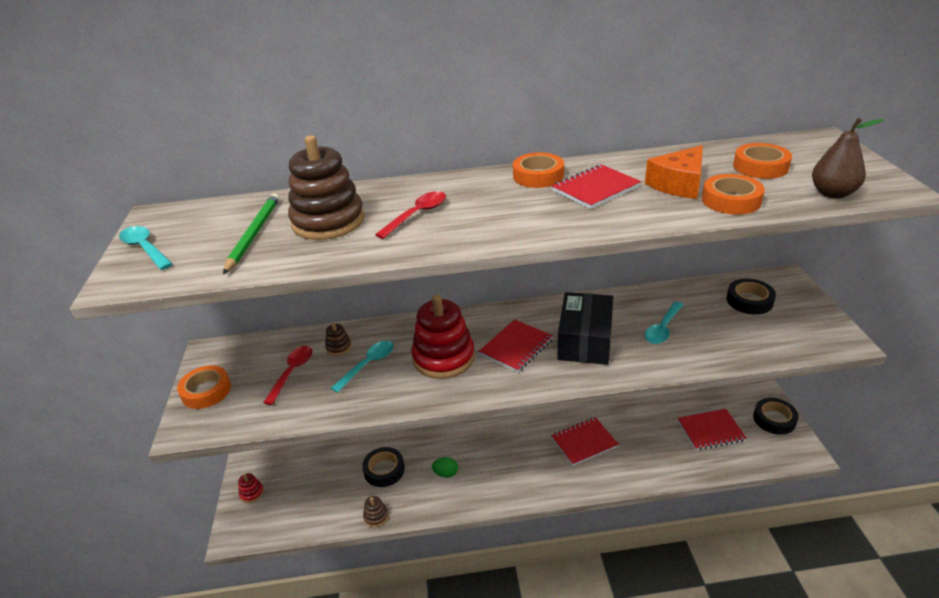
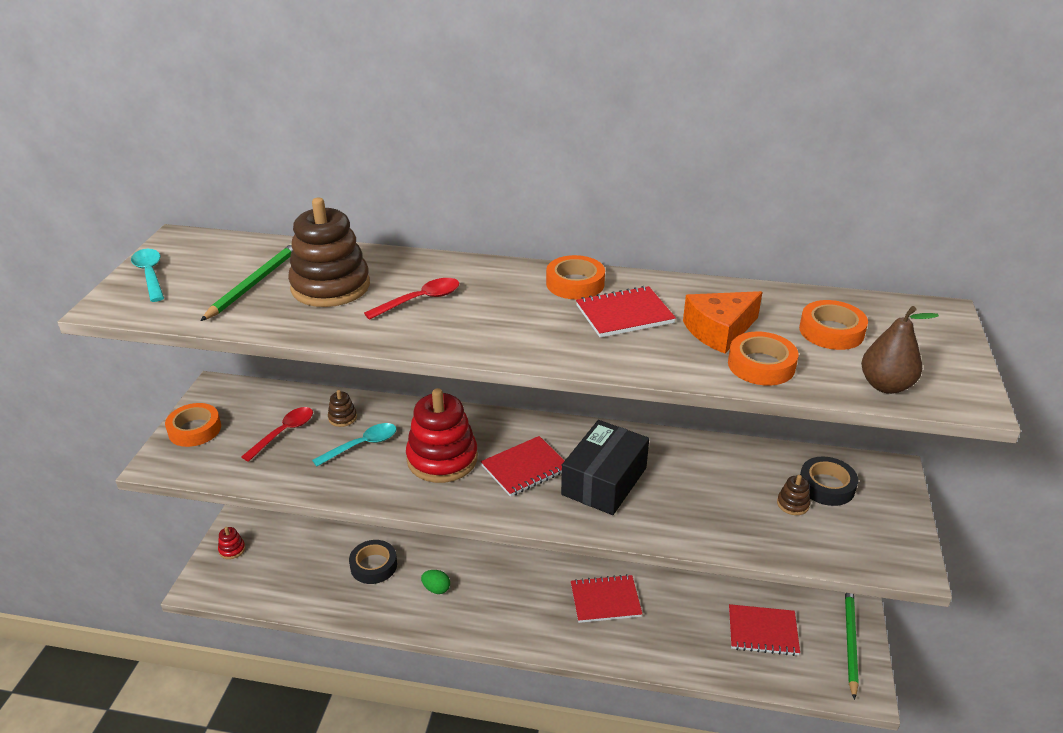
camera: 15 degrees right, 0 degrees up
(376, 517) = (343, 612): brown stacking toy -> brown stacking toy (793, 504)
(663, 329) = (701, 491): turquoise spoon -> none
(774, 419) = (850, 641): black tape -> green pencil

